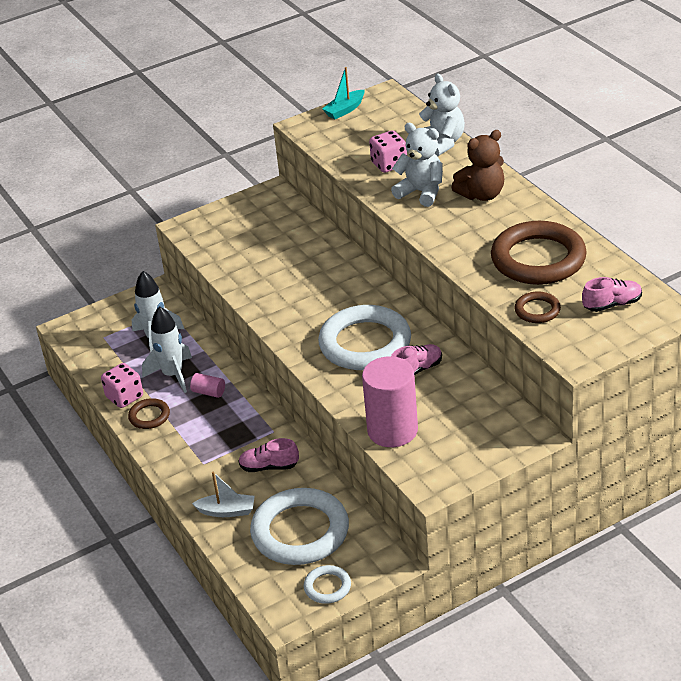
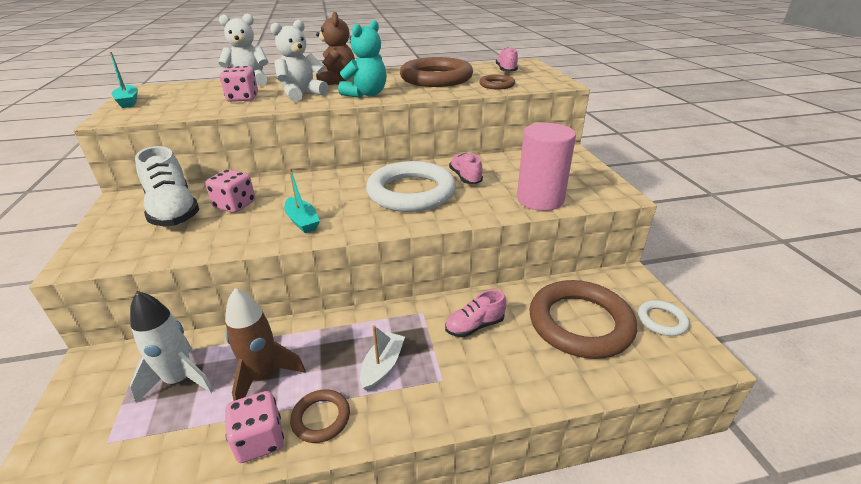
camera: 75 degrees left, 5 degrees down
(173, 375) = (264, 377): white rocket -> brown rocket
(209, 392) = (323, 350): pink cylinder -> none
(227, 511) = (533, 374): white boat -> white boat (382, 366)
(267, 228) = (173, 211): none -> white shoe
(269, 467) = (474, 326): pink shoe -> pink shoe turned 45 degrees clockwise
(282, 300) = (302, 221): none -> turquoise boat
(291, 254) = (235, 205): none -> pink dice
(300, 532) = (580, 323): white ring -> brown ring
(445, 231) = (366, 94): none -> turquoise teddy bear

